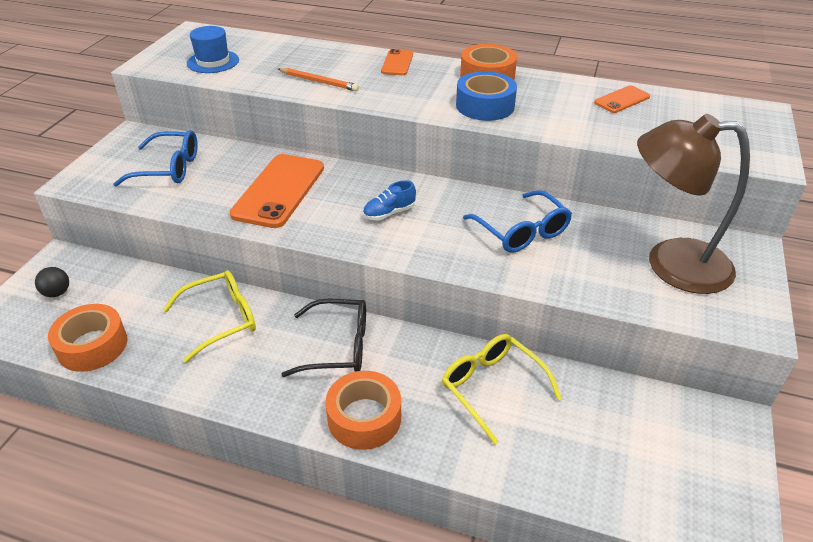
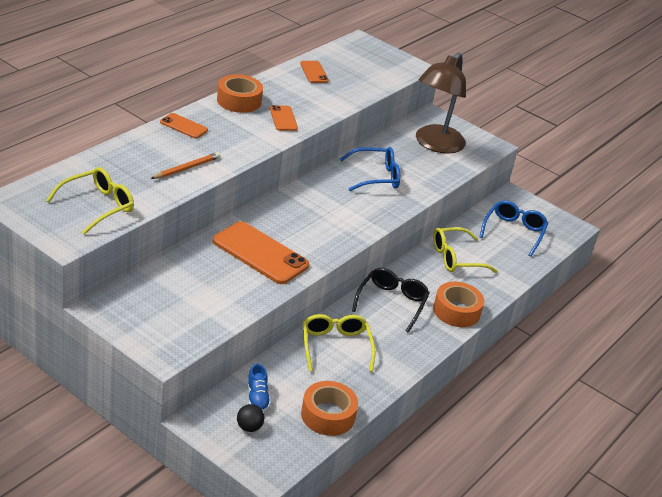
camera: 75 degrees left, 5 degrees down
(167, 168) = (182, 299): blue glasses -> blue glasses (513, 232)
(213, 62) = (97, 206): blue hat -> yellow glasses
(389, 213) = (323, 216): blue shoe -> blue shoe (257, 398)
(485, 106) = (283, 118): blue tape -> orange phone

